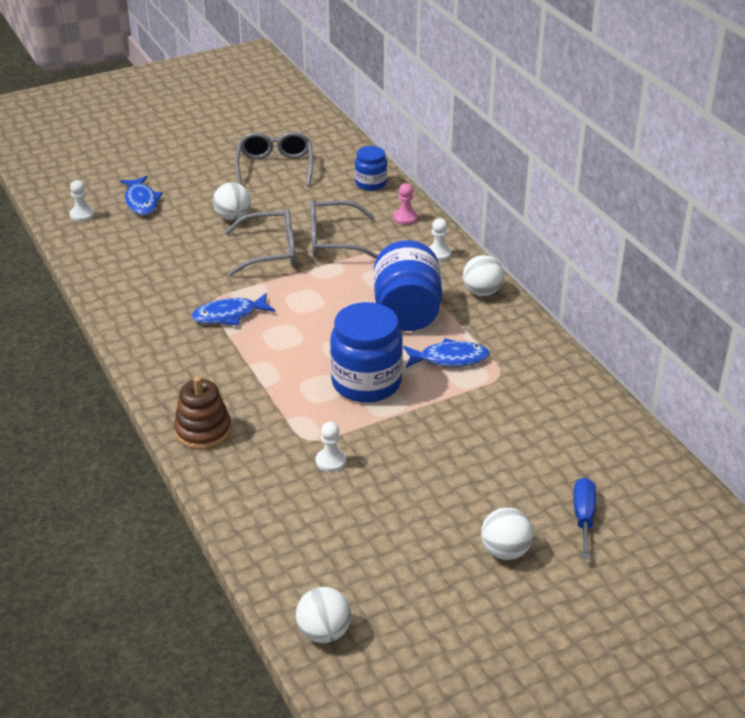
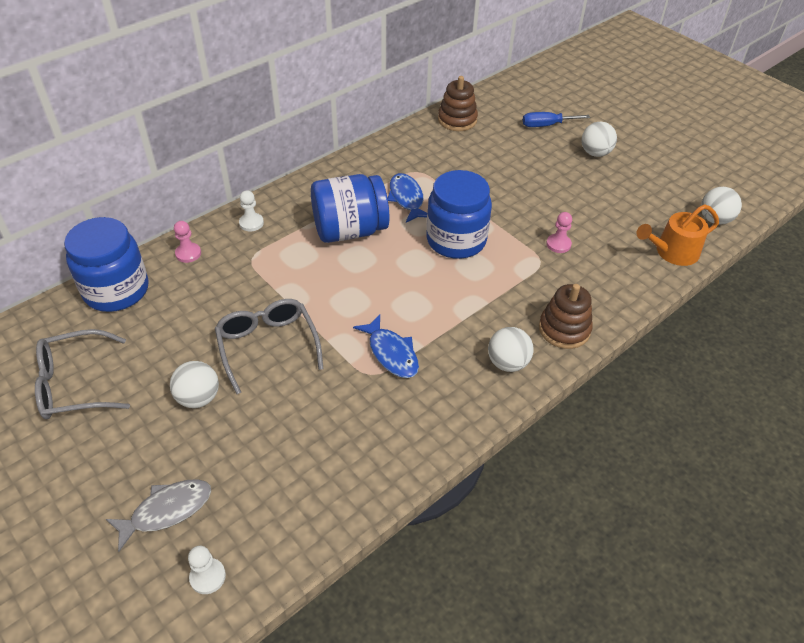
camera: 105 degrees left, 10 degrees up
(141, 201) = (167, 511): blue fish -> grey fish
(279, 561) = (672, 252): none -> orange watering can
(330, 461) = (558, 244): white pawn -> pink pawn
(334, 240) = (237, 300): grey glasses -> none
(371, 183) = (116, 290): blue jar -> blue jar, size x1.80
(482, 292) = (307, 191): white ball -> white ball (507, 363)
(607, 429) = (457, 120): none -> brown stacking toy

